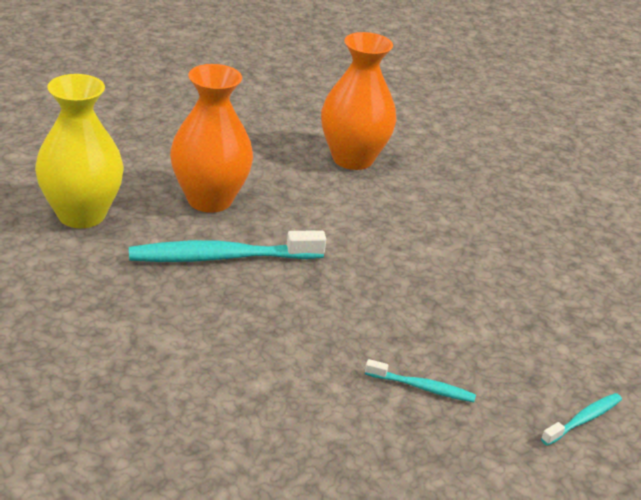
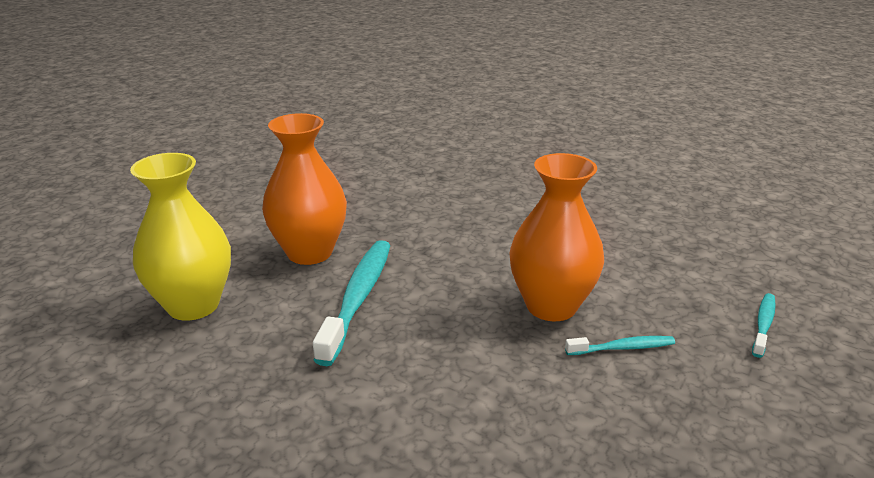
camera: 20 degrees left, 5 degrees down
(221, 257) = (358, 298): turquoise toothbrush -> turquoise toothbrush turned 135 degrees clockwise
(352, 159) = (407, 183): orange vase -> orange vase (551, 306)

